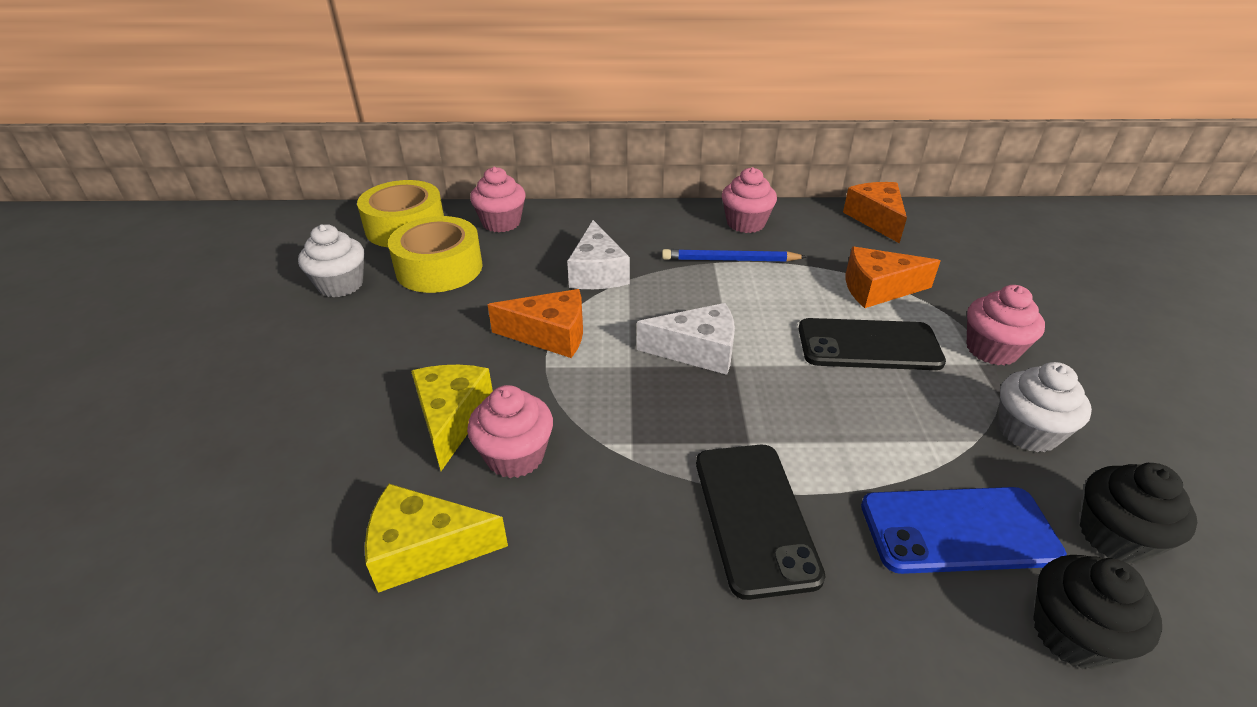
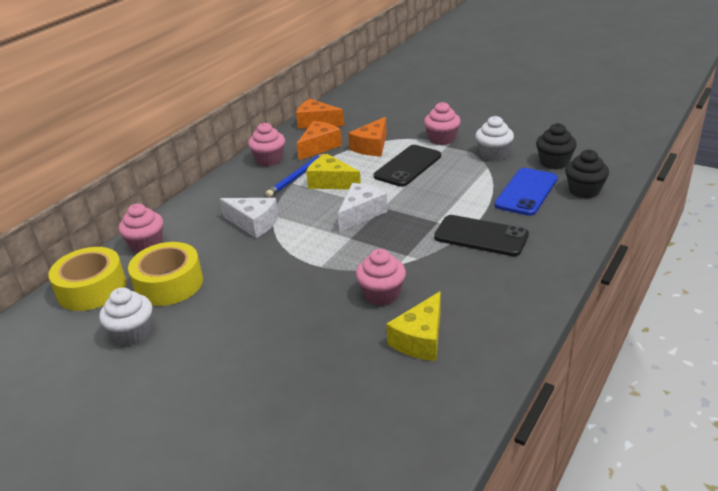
camera: 55 degrees left, 5 degrees down
(452, 418) = (331, 310): yellow cheese -> yellow cheese (331, 182)
(550, 335) = (294, 257): orange cheese -> orange cheese (319, 147)

